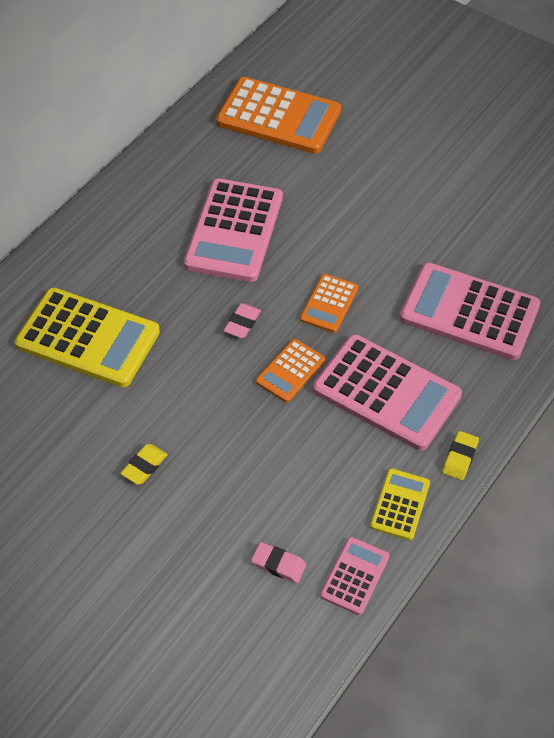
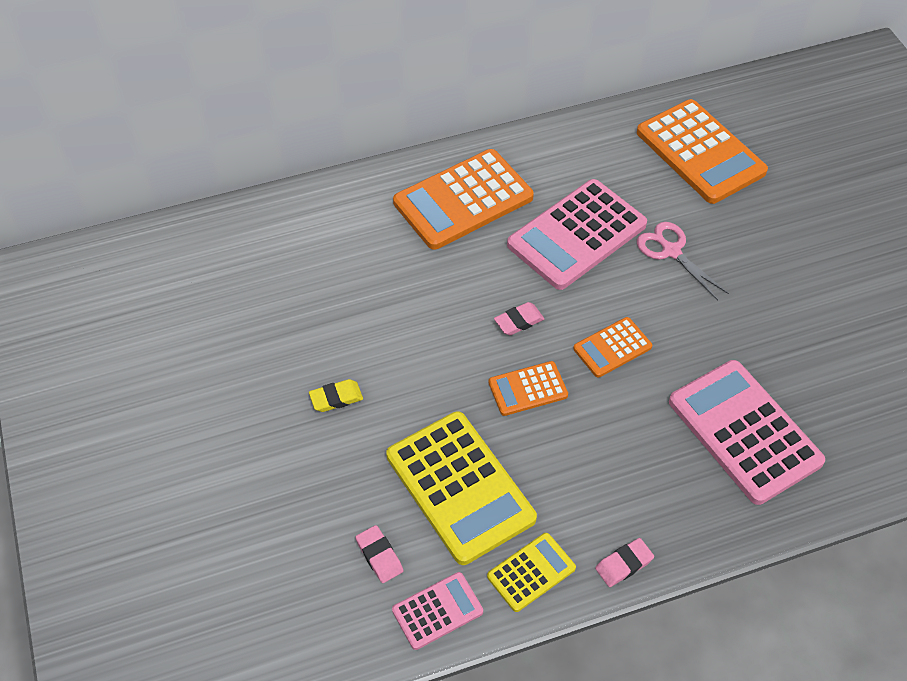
camera: 35 degrees right, 0 degrees up
(88, 338) = (377, 261): yellow calculator -> yellow calculator (459, 487)
(120, 250) = (463, 200): none -> orange calculator
(316, 206) = (671, 251): none -> pink scissors
(386, 393) = (601, 461): pink calculator -> none
(460, 457) = (624, 564): yellow eraser -> pink eraser

